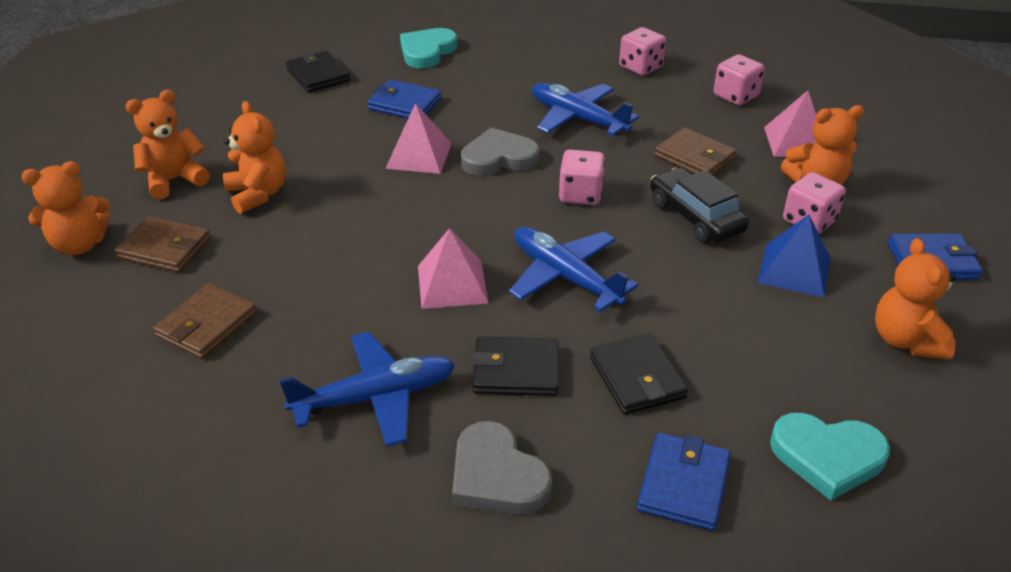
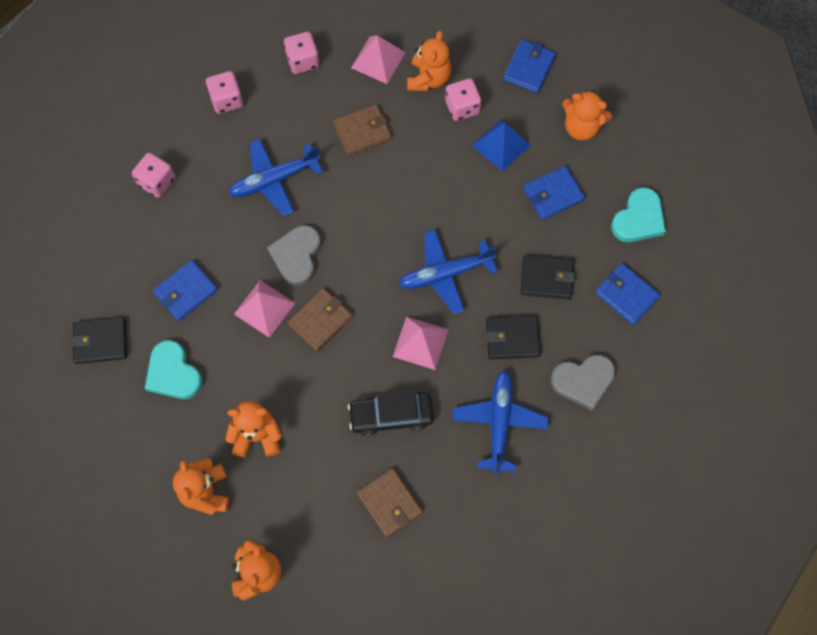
camera: 65 degrees left, 30 degrees up
(165, 248) = (292, 514): brown wallet -> brown wallet (320, 321)
(427, 51) = (110, 243): turquoise heart -> turquoise heart (173, 373)
(516, 370) = (512, 338): black wallet -> black wallet turned 60 degrees clockwise
(580, 194) = (367, 224): pink dice -> pink dice (157, 182)
(695, 216) = (425, 168): black car -> black car (391, 415)
(772, 343) = (553, 194): none -> blue wallet

